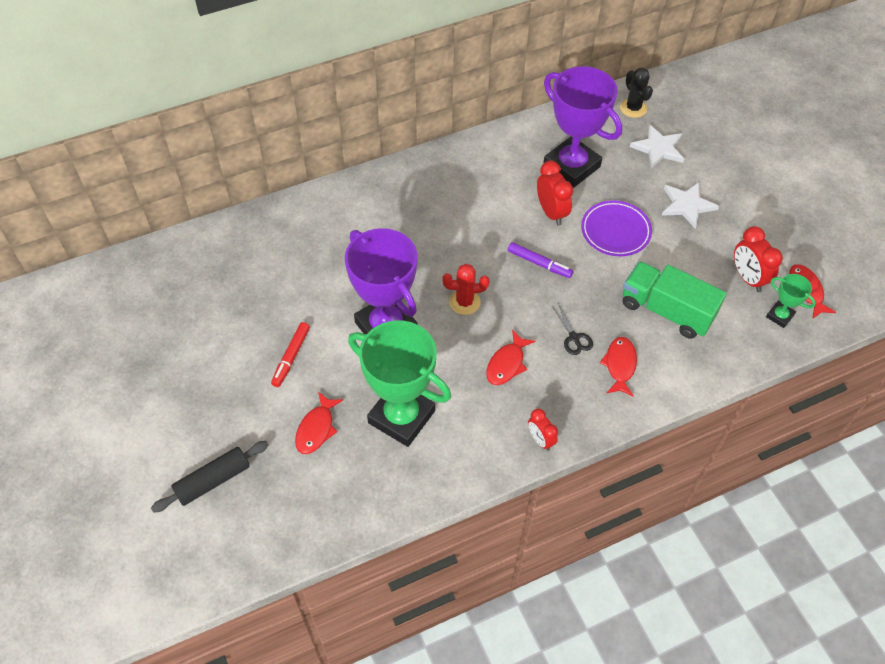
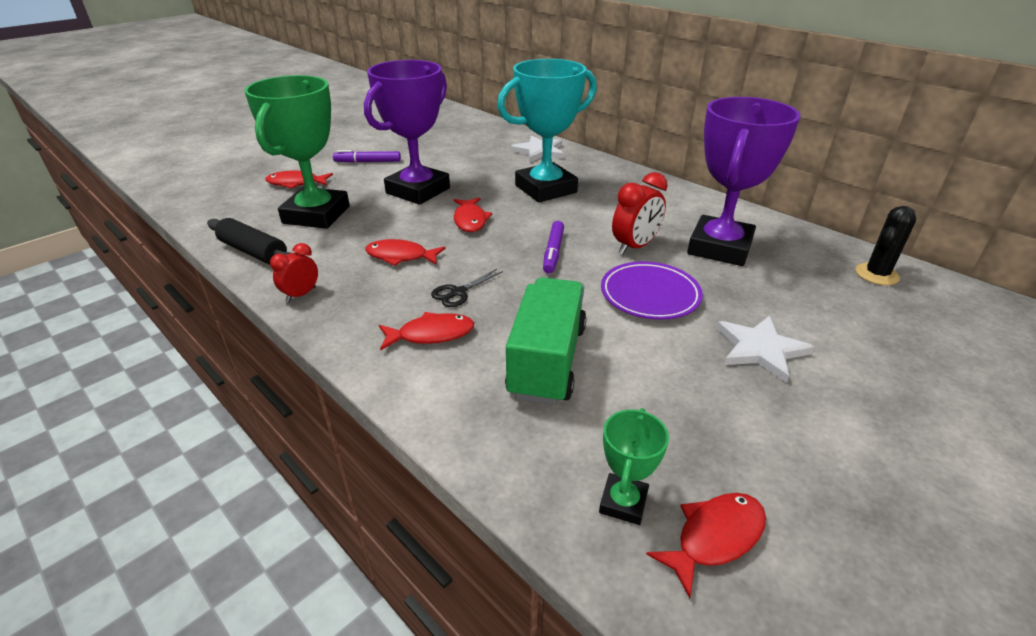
camera: 70 degrees right, 20 degrees down
(213, 481) = (241, 158): black rolling pin -> black rolling pin (253, 252)
(291, 357) = (368, 162): red marker -> purple marker
(429, 231) = (545, 189): none -> turquoise trophy
(464, 302) = (470, 220): red cactus -> red fish
(658, 148) = (834, 306): white star -> white star (539, 151)
(748, 278) = (676, 443): red clock -> none

